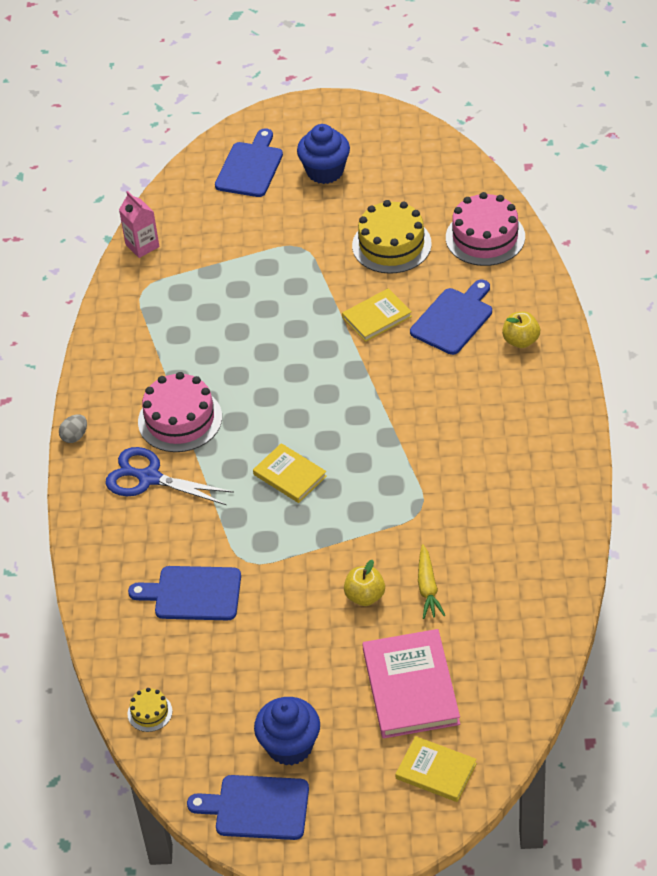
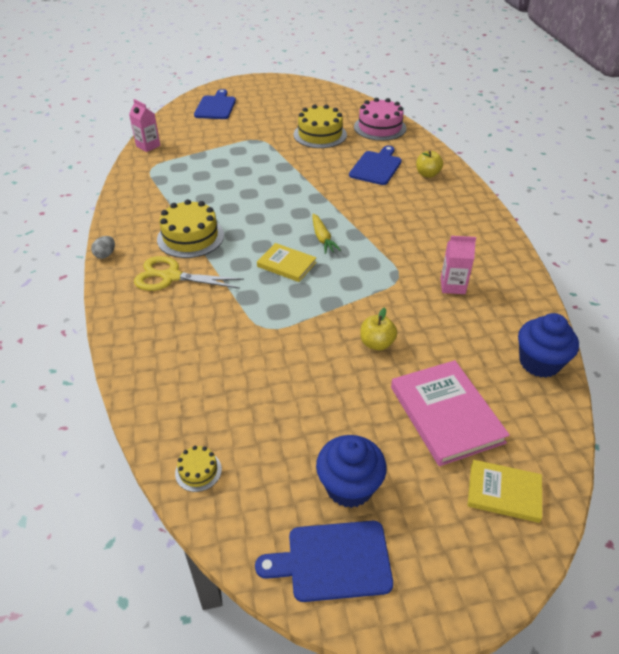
camera: 15 degrees left, 5 degrees down
(149, 478) = (171, 277): blue scissors -> yellow scissors
(180, 419) = (190, 237): pink cake -> yellow cake
(193, 593) = (223, 358): blue cutting board -> none
(325, 171) = (265, 105): blue cupcake -> blue cupcake (539, 363)
(377, 317) = (323, 170): yellow book -> none
(428, 587) = (427, 331): yellow carrot -> yellow carrot (322, 238)
(481, 530) = (452, 286): none -> pink carton

